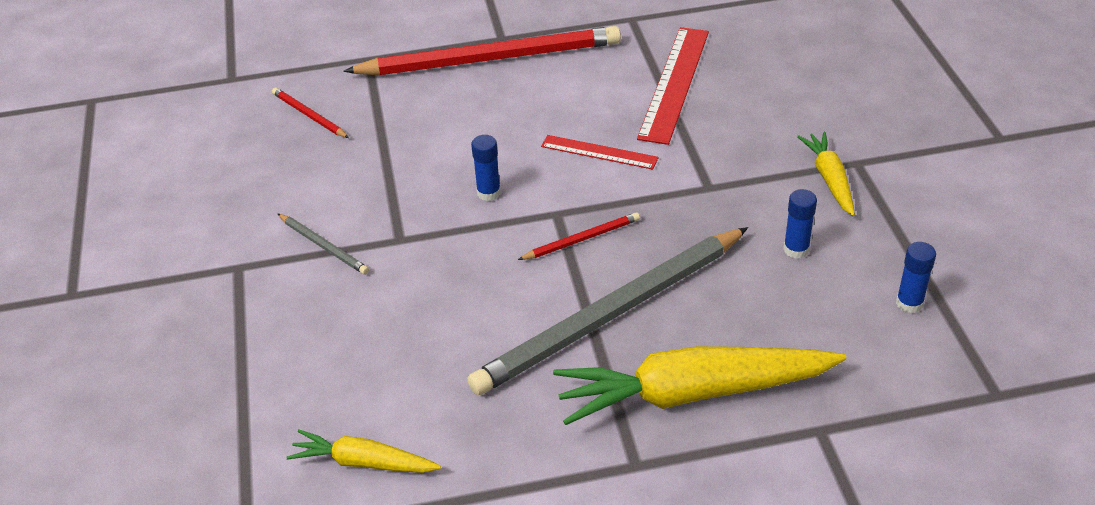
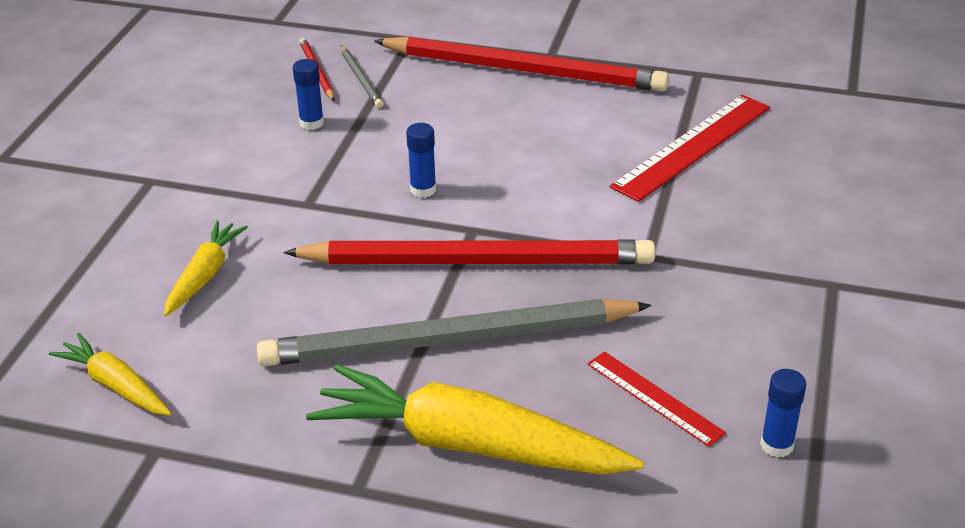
camera: 25 degrees right, 5 degrees down
(324, 246) = (237, 187): grey pencil -> grey pencil (361, 79)
(582, 239) = (478, 261): red pencil -> red pencil, size x2.44
(599, 152) = (561, 187): red ruler -> red ruler (654, 398)
(796, 249) = (692, 347): blue glue stick -> blue glue stick (311, 123)
(829, 179) = (787, 291): yellow carrot -> yellow carrot (204, 275)

